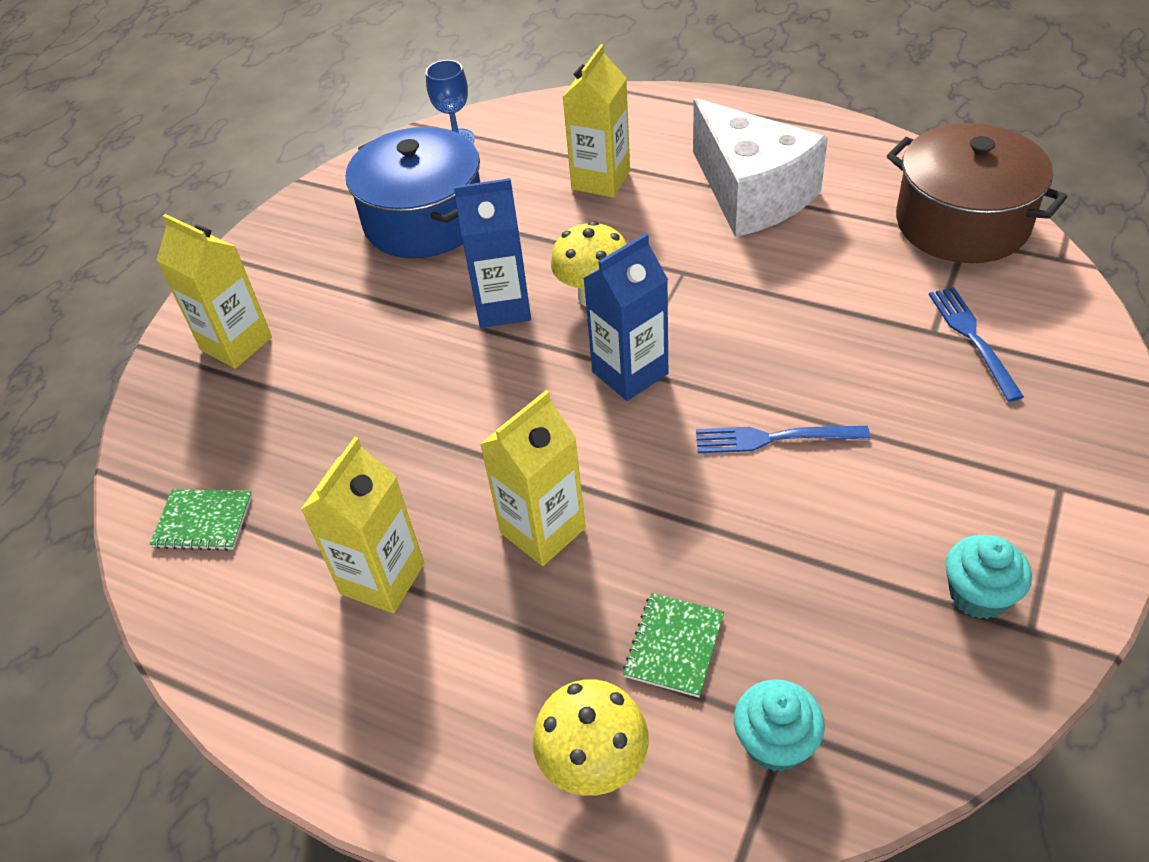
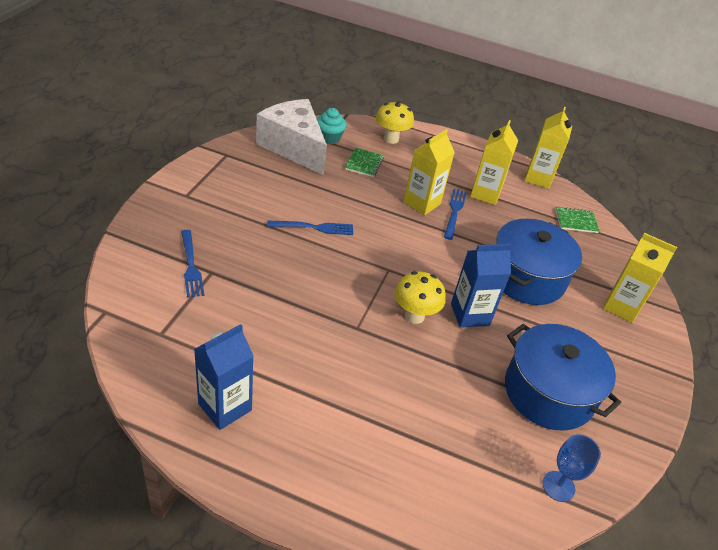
camera: 165 degrees right, 5 degrees down
(379, 379) = (526, 277): none -> blue pot
(473, 515) = (454, 211): none -> blue fork
(601, 180) = (422, 420): yellow carton -> yellow carton (538, 178)
(630, 373) = (388, 266): blue carton -> blue carton (225, 407)
(751, 194) = (303, 391): white cheese -> white cheese (294, 147)
(962, 223) = (156, 347): brown pot -> none
(978, 595) = (241, 165): turquoise cupcake -> none

